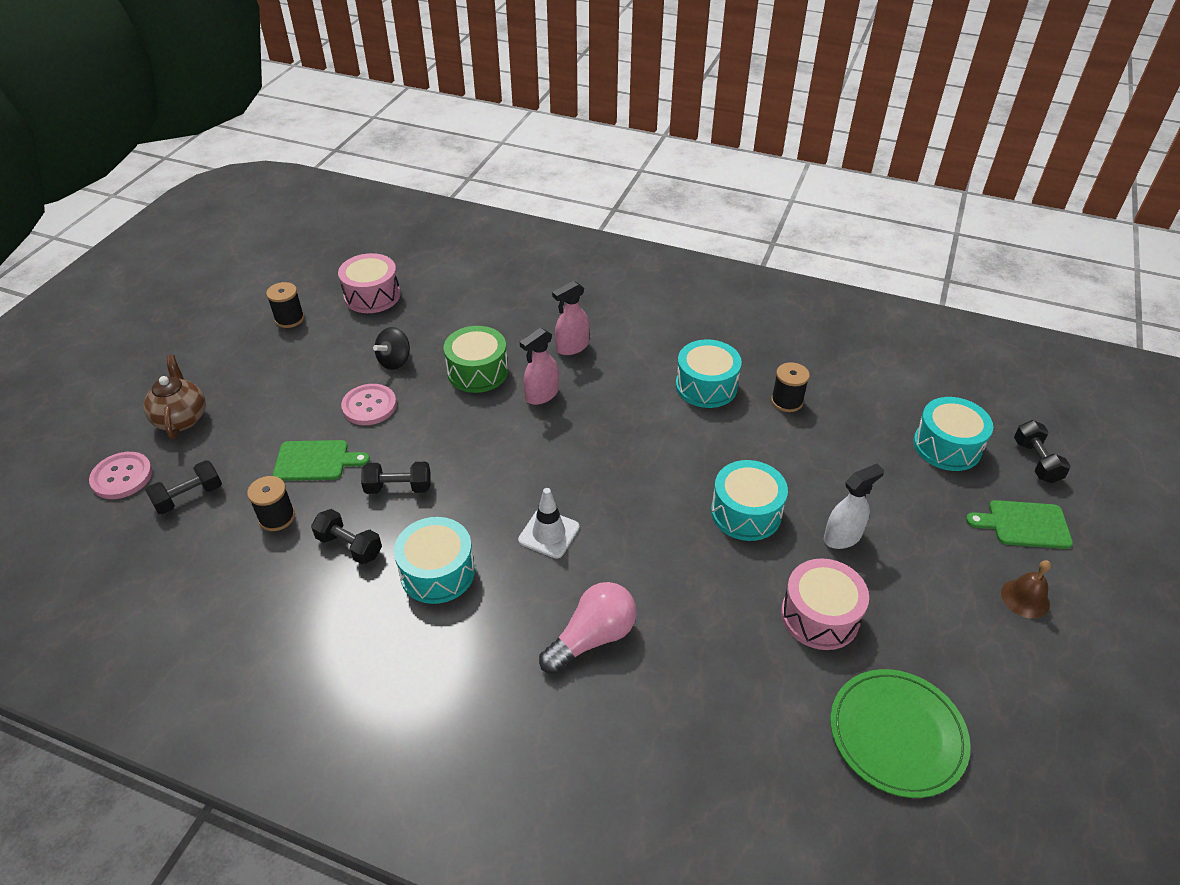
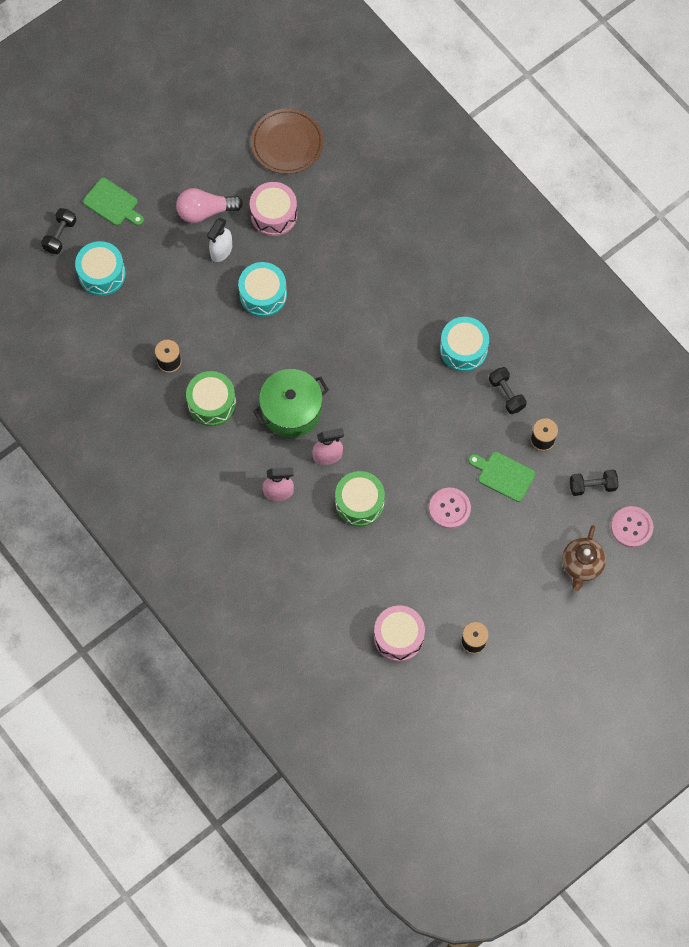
camera: 150 degrees left, 25 degrees up
(395, 361) = (413, 546): black spinning top -> none
(398, 488) = (460, 424): black dumbbell -> none
(549, 533) = (386, 341): white traffic cone -> none
(592, 638) = (401, 265): pink light bulb -> pink light bulb (205, 211)
(614, 416) = (291, 410): none -> green pot
(706, 386) = (212, 403): turquoise drum -> green drum
(842, 537) = (221, 250): white spray bottle -> white spray bottle turned 60 degrees counterclockwise
(897, 734) = (287, 143): green plate -> brown plate
(1025, 598) = (158, 167): brown bell -> none

